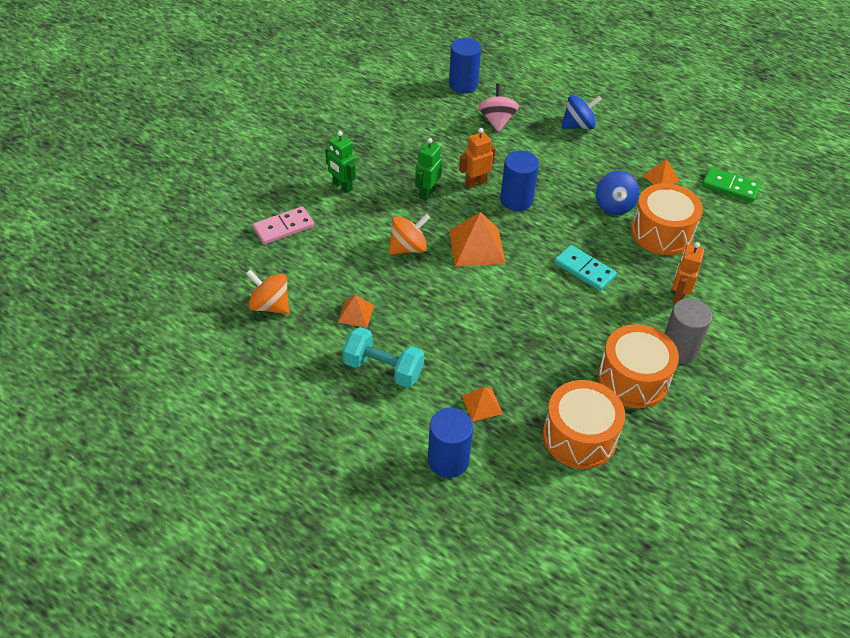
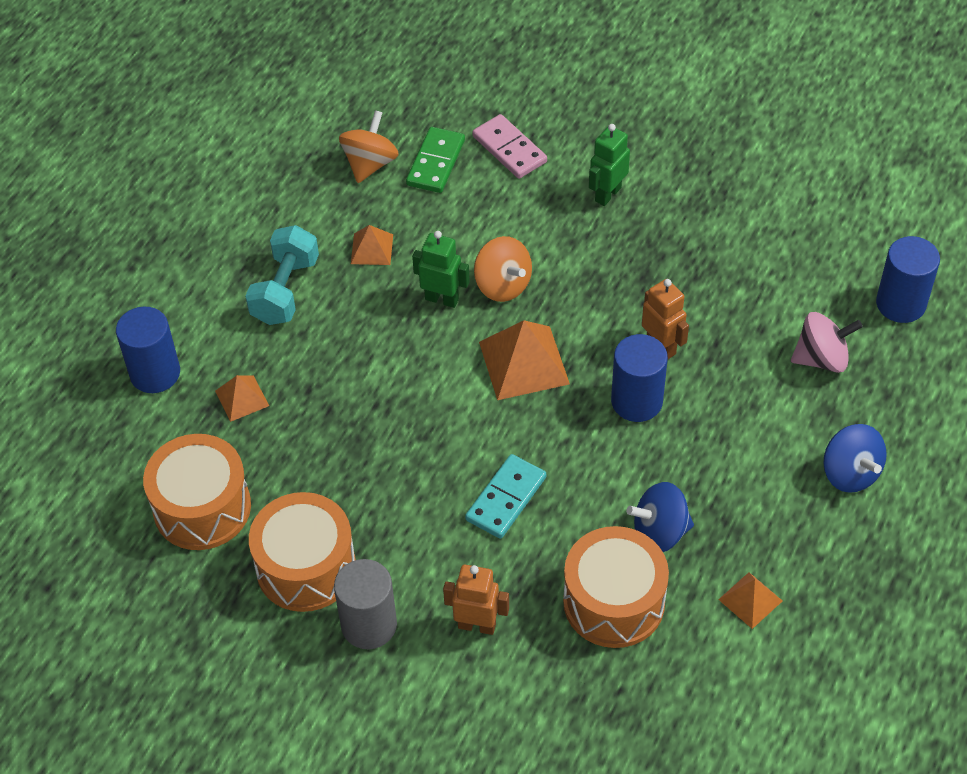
camera: 85 degrees right, 5 degrees up
(427, 193) = (621, 291): green robot -> green robot (442, 299)
(730, 187) = (759, 709): green domino -> green domino (435, 162)

